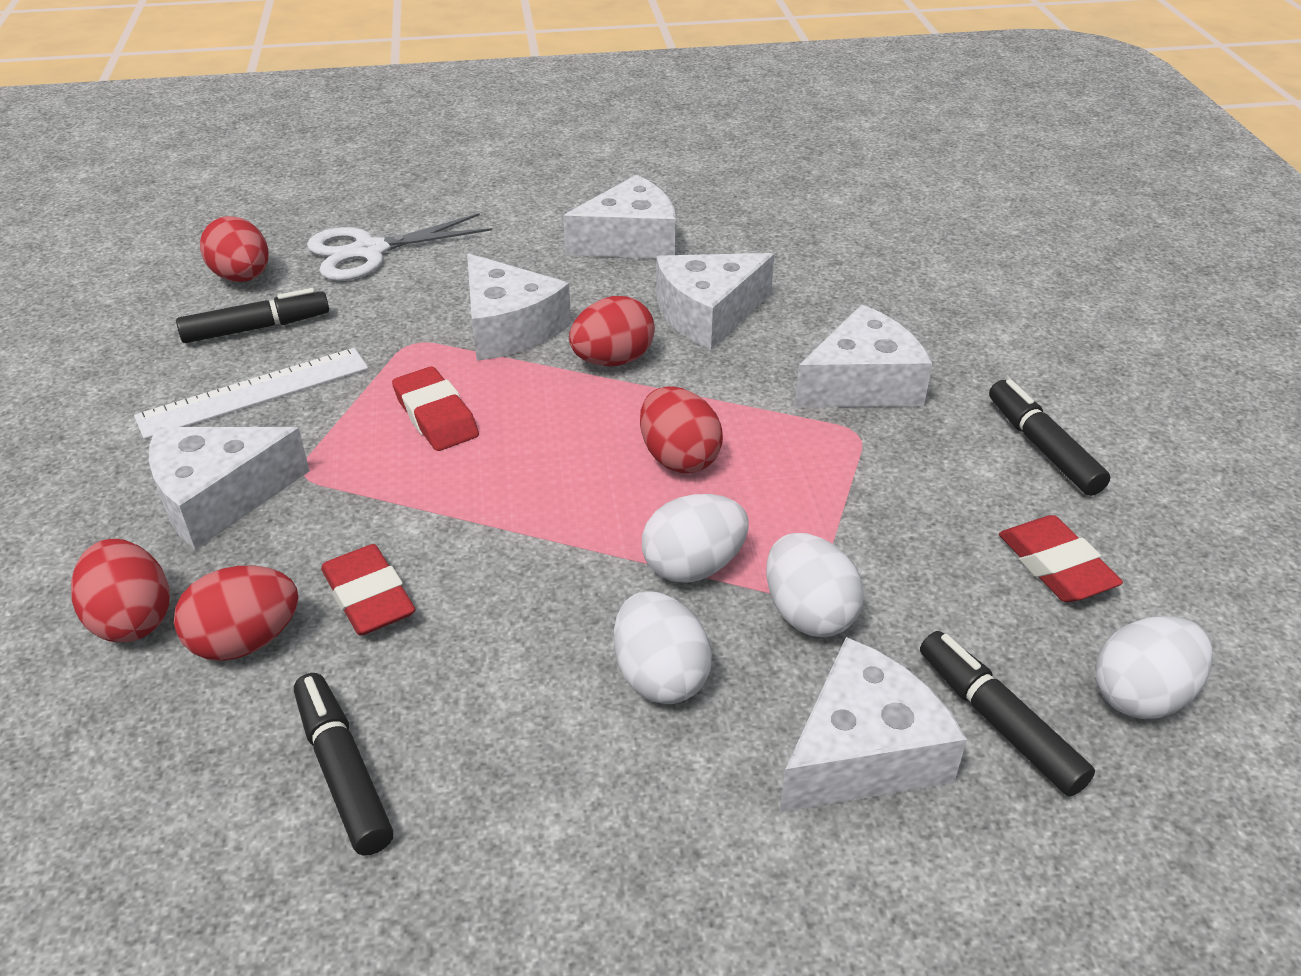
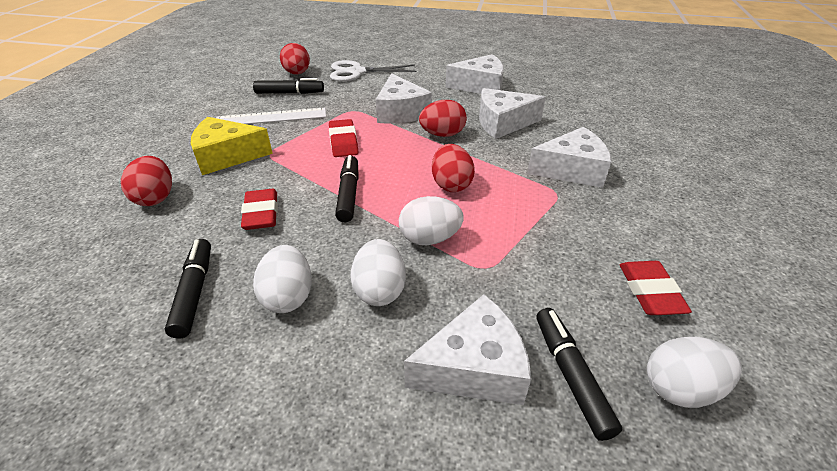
camera: 20 degrees right, 0 degrees up
(219, 497) = (227, 156): white cheese -> yellow cheese
(246, 641) = (195, 219): red egg -> none
(808, 613) = (481, 279): white egg -> white egg (288, 296)
(1042, 447) = (669, 224): black marker -> black marker (349, 194)

